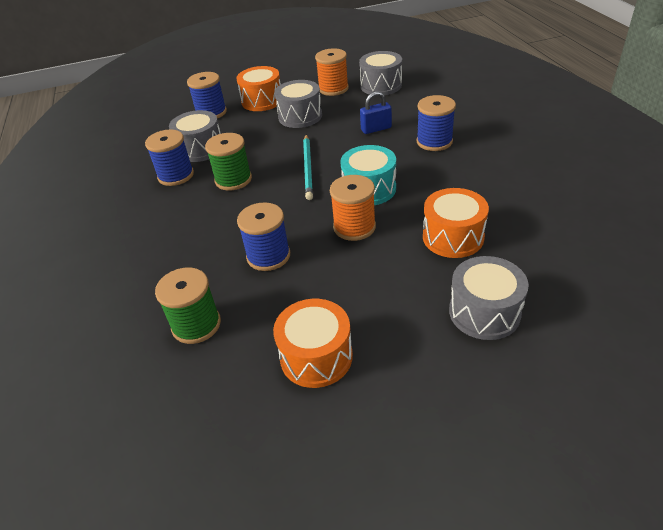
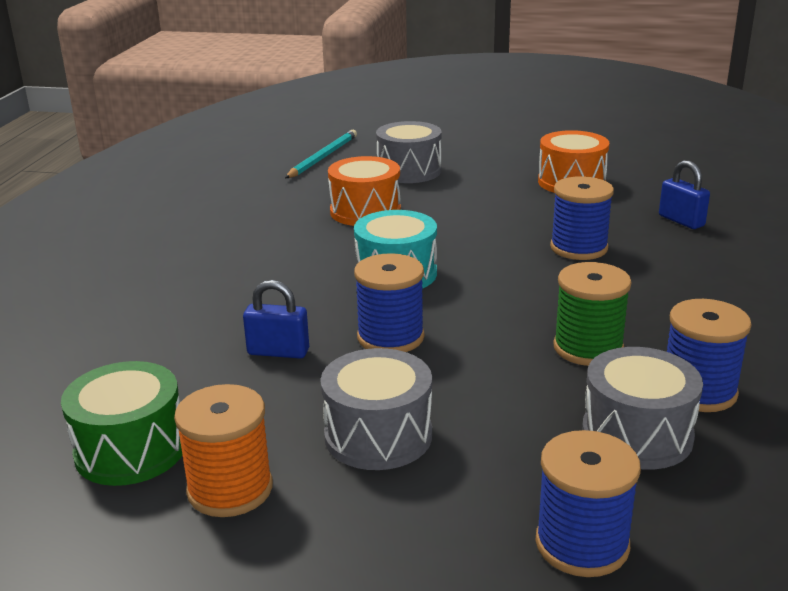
camera: 155 degrees left, 15 degrees down
(196, 325) = (681, 221): green spool -> blue padlock
(262, 101) = (426, 528): orange drum -> none
(308, 168) = (453, 326): turquoise pencil -> turquoise pencil (323, 157)
(354, 227) = (456, 245): orange spool -> none
(381, 85) = (130, 450): grey drum -> green drum
(434, 141) = (230, 301): blue spool -> blue spool (390, 337)

